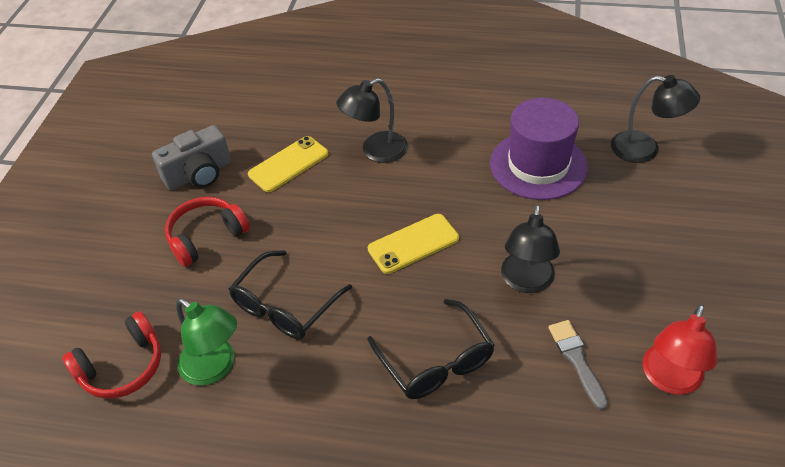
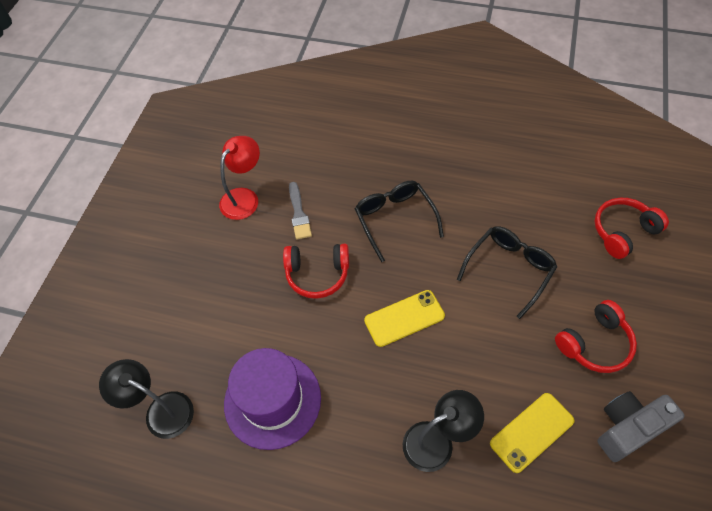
camera: 175 degrees left, 10 degrees up
(215, 368) = (553, 226): green lamp -> none
(526, 282) = (317, 274): black lamp -> red headphones

